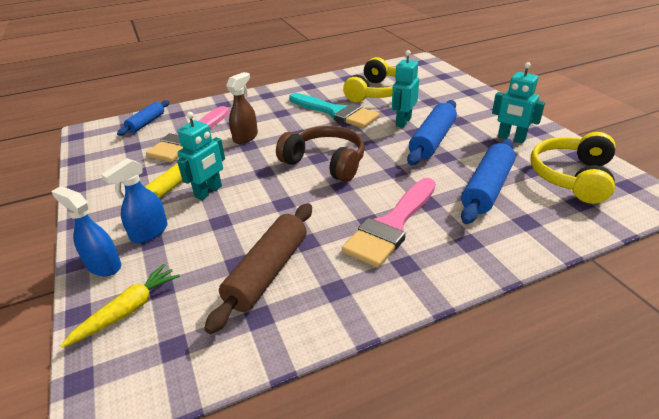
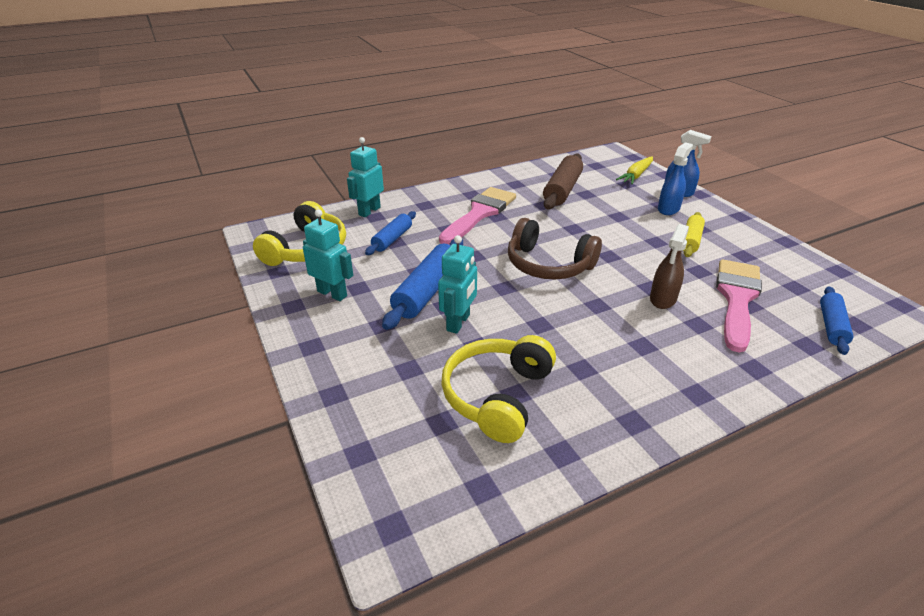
camera: 175 degrees right, 0 degrees up
(209, 192) = (649, 237): turquoise robot -> turquoise robot (369, 211)
(336, 112) = (557, 343): turquoise brush -> none
(487, 189) = (392, 239): blue rolling pin -> blue rolling pin, size x0.62

